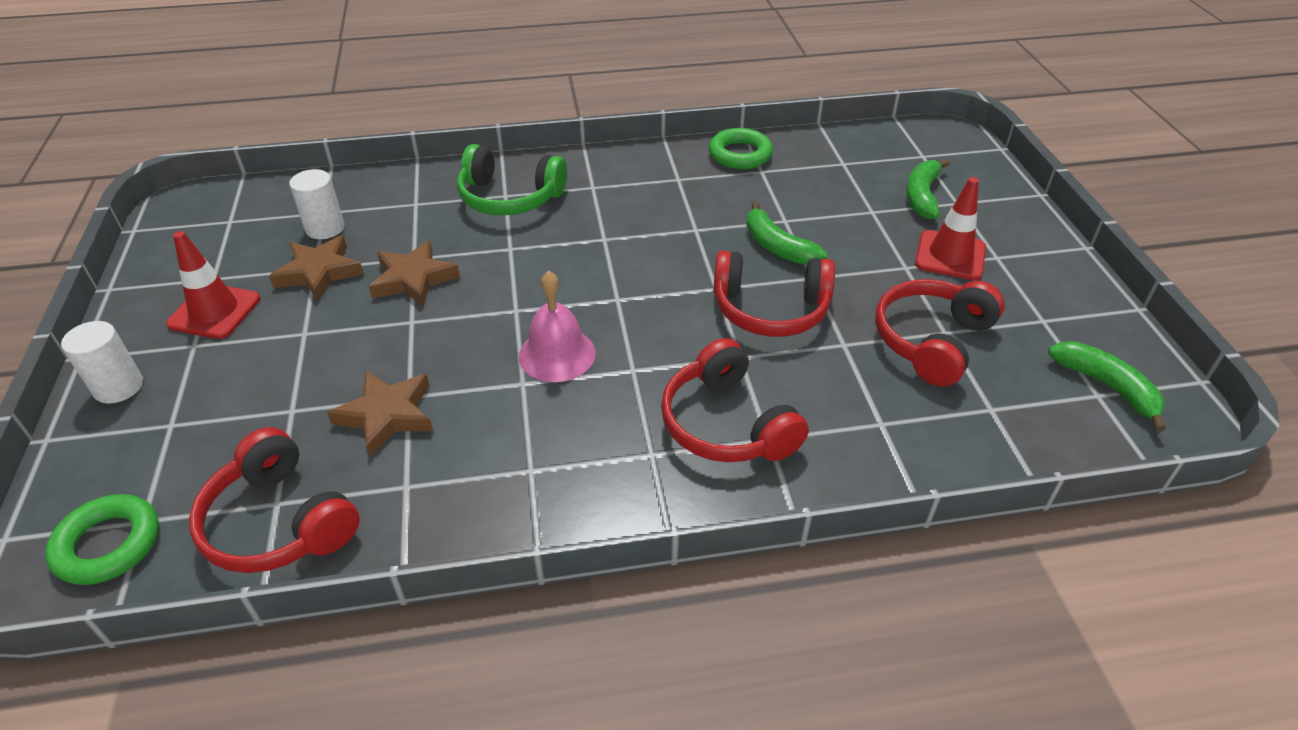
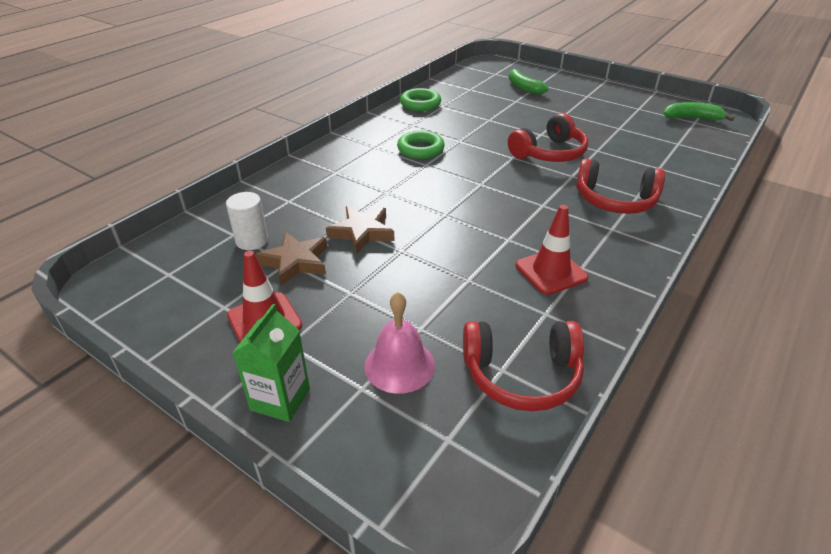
camera: 45 degrees left, 5 degrees down
(108, 544) = (453, 467): green ring -> green ring (420, 149)
(118, 387) = (280, 399): white cylinder -> green carton
(387, 415) = (475, 294): brown star -> none
(510, 197) = (340, 171): green headphones -> none
(557, 354) = (500, 219): pink bell -> pink bell (399, 365)
(777, 246) = (506, 130): green banana -> none
(932, 341) = (621, 133): red headphones -> none
(950, 256) = (572, 103): red traffic cone -> red traffic cone (551, 271)

